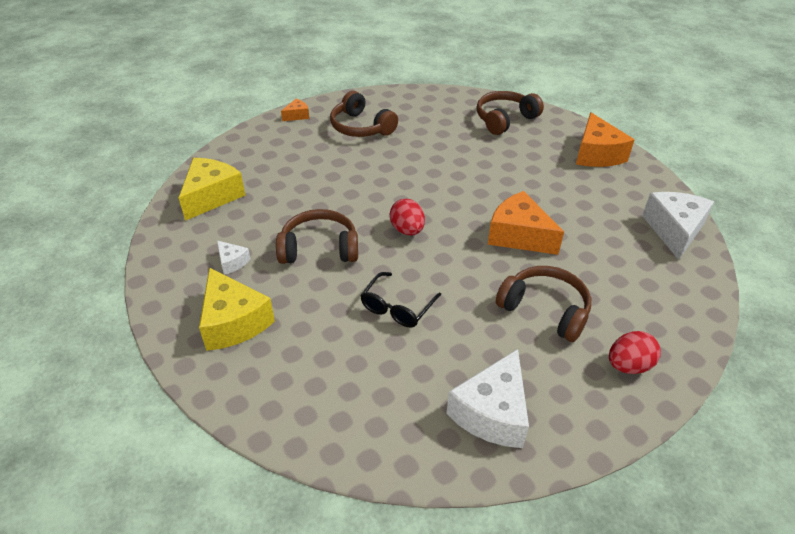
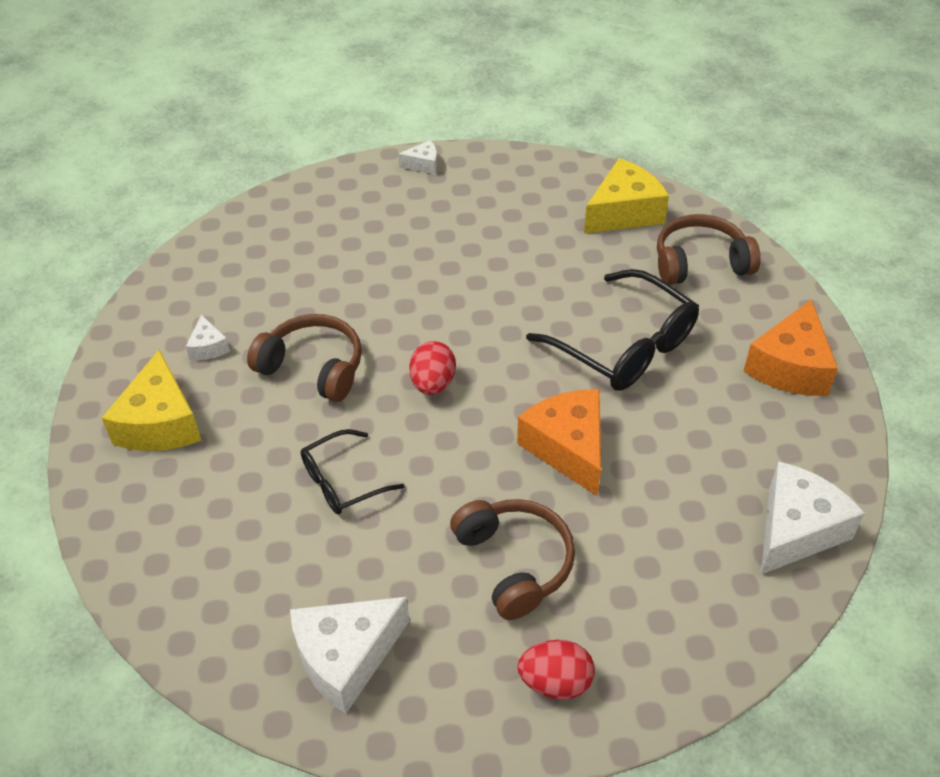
camera: 30 degrees right, 5 degrees up
(211, 196) = (244, 250): yellow cheese -> yellow cheese (624, 212)
(297, 115) = (423, 164): orange cheese -> white cheese
(361, 127) = (490, 209): brown headphones -> none
(501, 172) = (623, 345): none -> black glasses

